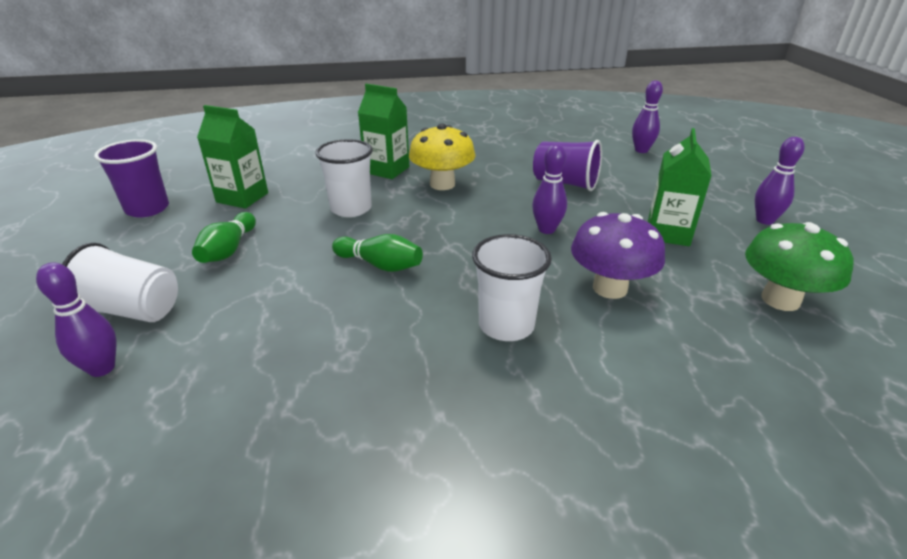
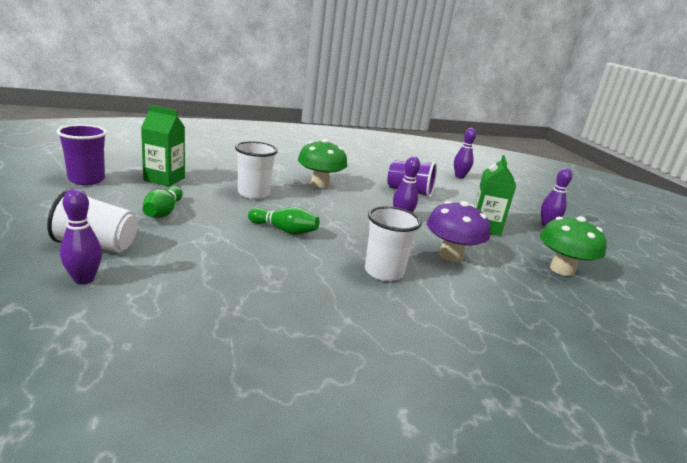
camera: 10 degrees left, 10 degrees down
(387, 170) = (275, 171): green carton -> none
(442, 184) = (319, 184): yellow mushroom -> green mushroom

